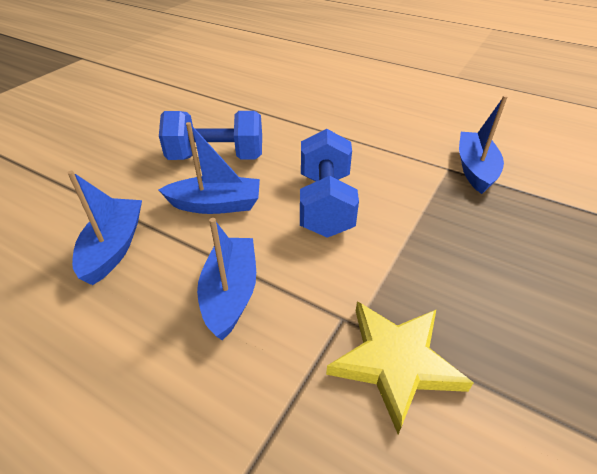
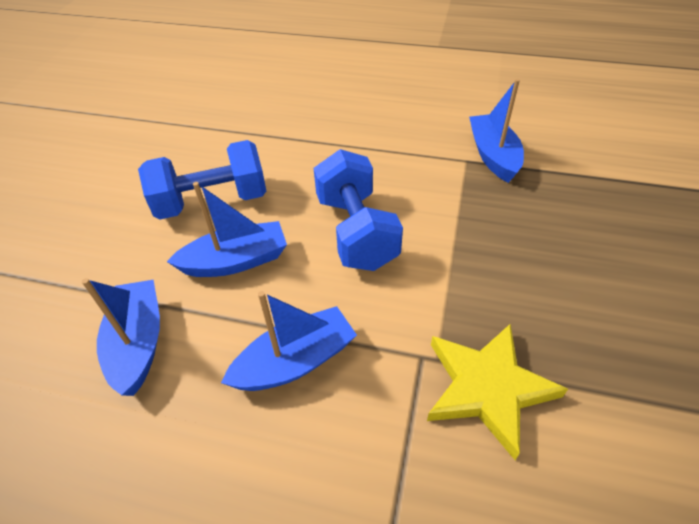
camera: 15 degrees left, 5 degrees up
(230, 293) = (295, 361): blue boat -> blue boat turned 75 degrees clockwise

